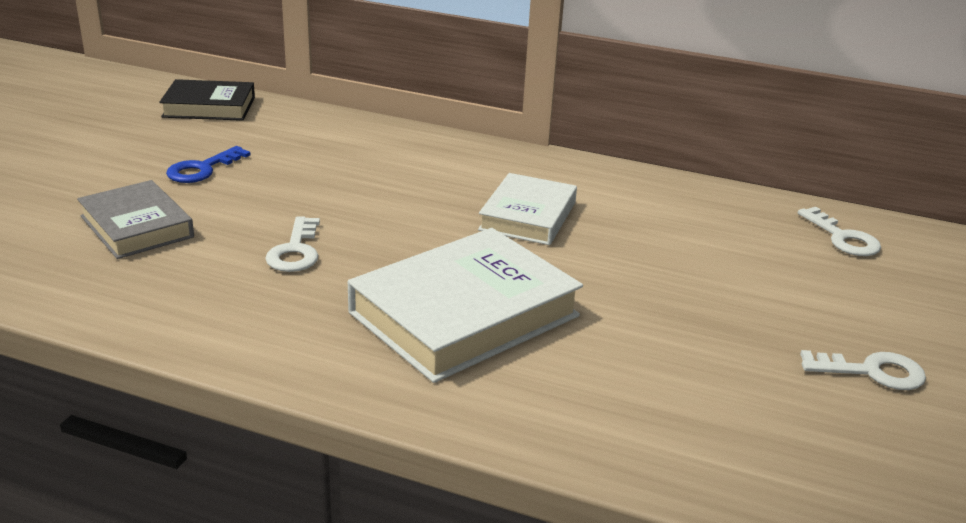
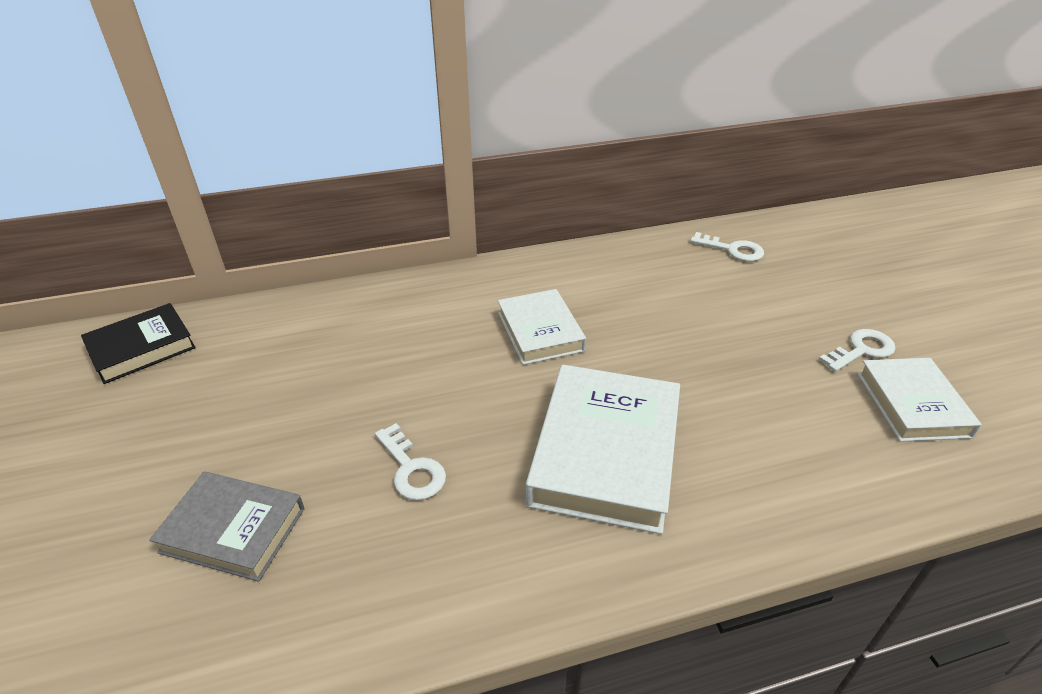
camera: 35 degrees left, 10 degrees up
(202, 169) = (220, 425): blue key -> none
(862, 436) = (912, 404): none -> white book

